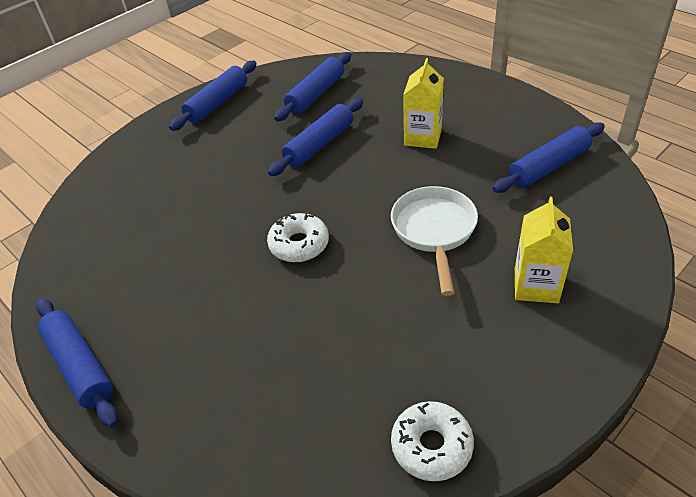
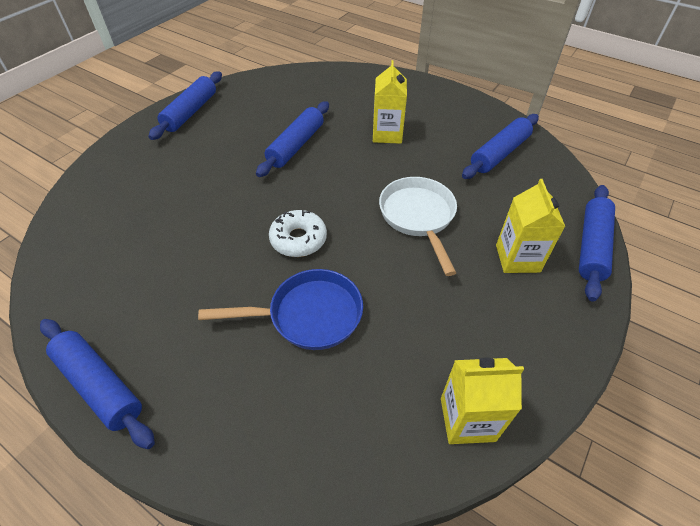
camera: 15 degrees left, 5 degrees up
(291, 322) = (308, 315): none -> blue pan
(315, 94) = (282, 100): blue rolling pin -> blue rolling pin (591, 246)
(431, 446) = (467, 419): white donut -> yellow carton

